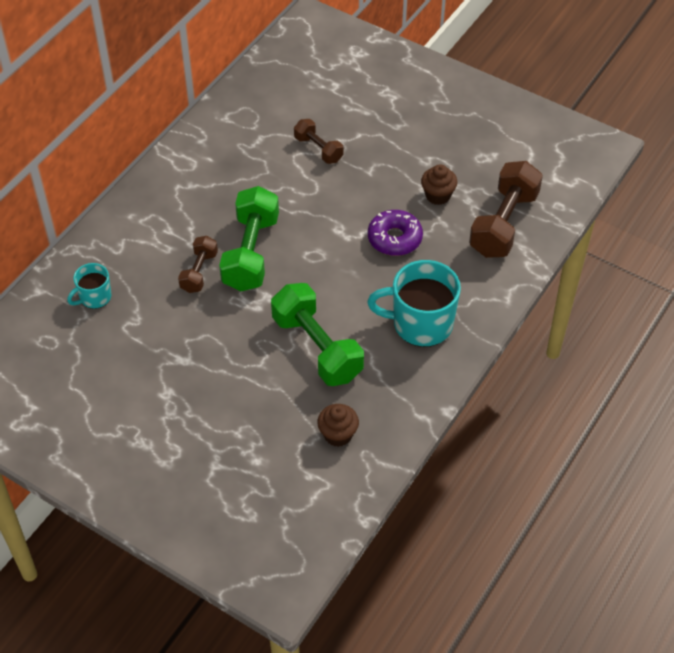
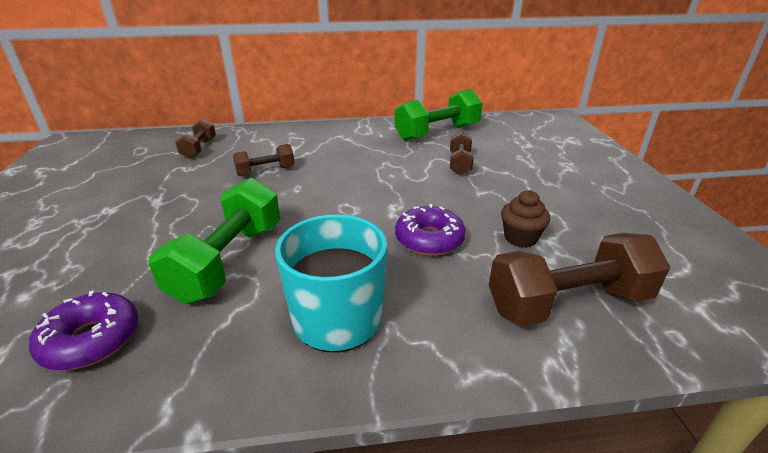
camera: 50 degrees right, 20 degrees down
(94, 297) = (199, 148): turquoise mug -> brown dumbbell
(251, 253) = (312, 181): green dumbbell -> green dumbbell (437, 133)
(338, 434) = (91, 340): brown cupcake -> purple donut

